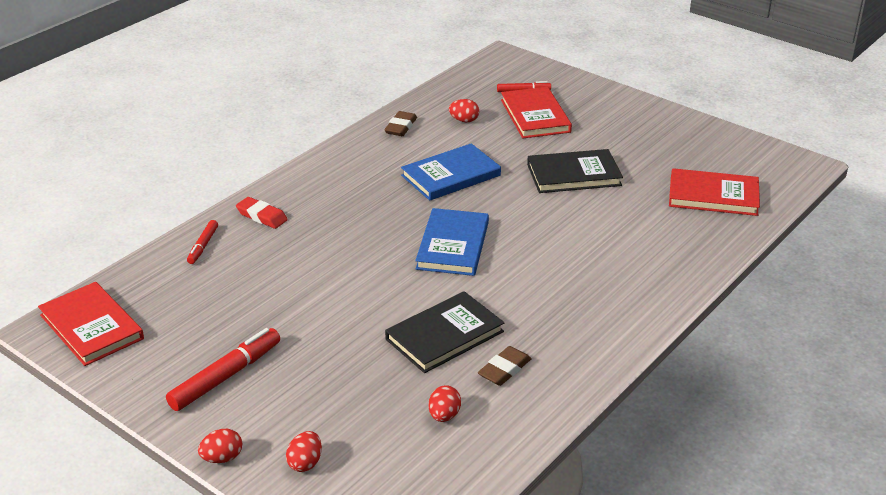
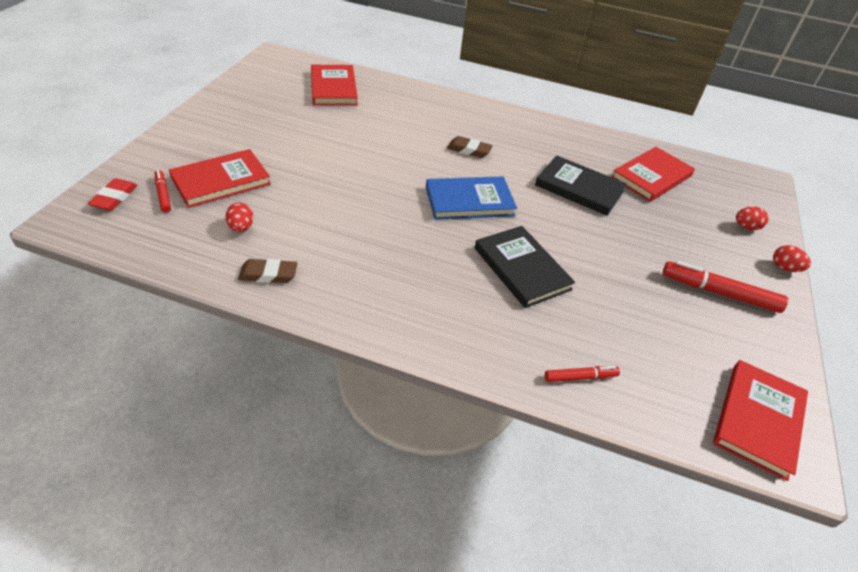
camera: 115 degrees left, 10 degrees up
(262, 216) = (500, 344): red eraser -> red eraser (114, 198)
(444, 415) = (651, 177): red egg -> red book
(451, 175) = (358, 219): blue book -> none
(504, 370) = (590, 158): brown eraser -> brown eraser (469, 150)
(573, 175) = (328, 150): black book -> black book (521, 268)

